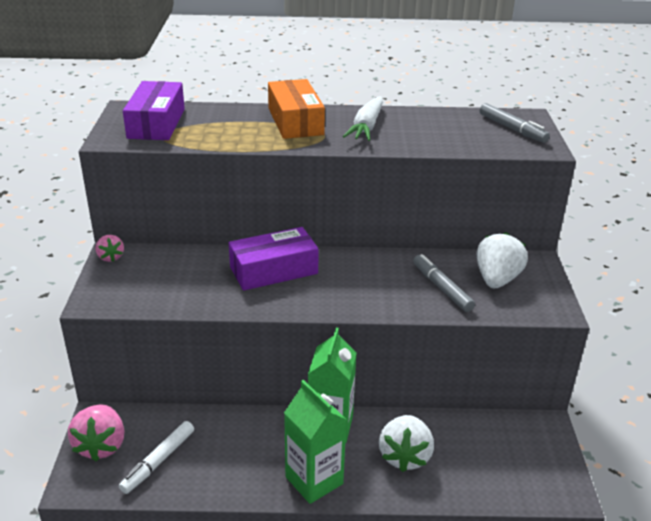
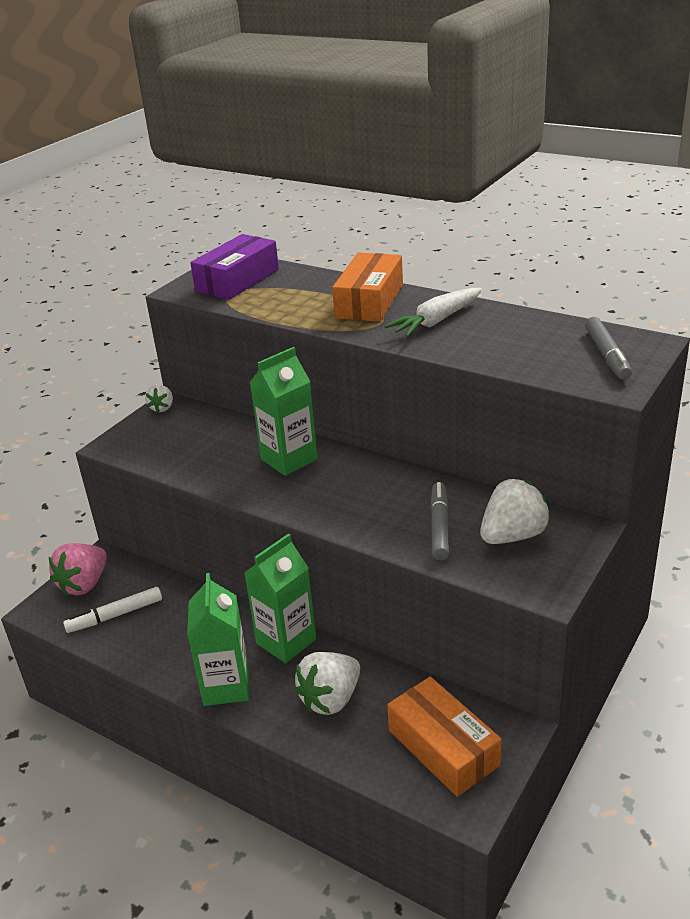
camera: 35 degrees right, 0 degrees up
(110, 257) = (162, 408): pink strawberry -> white strawberry
(273, 270) = (289, 459): purple box -> green carton
(513, 457) = (443, 748): none -> orange box

